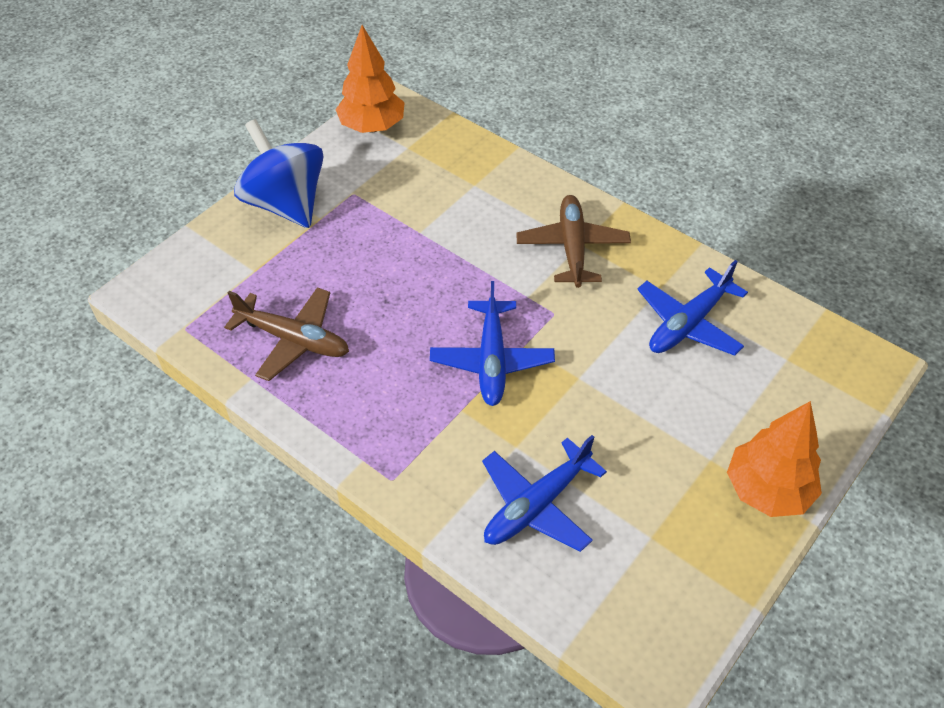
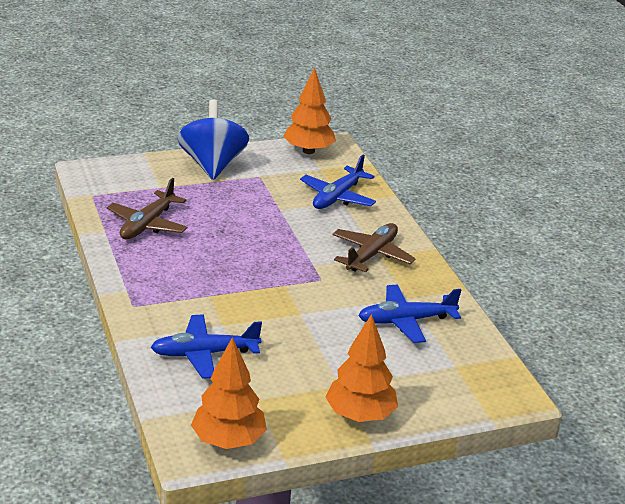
camera: 30 degrees right, 20 degrees down
(294, 340) = (147, 224): brown plane -> brown plane turned 60 degrees clockwise
(492, 360) = (254, 282): blue plane -> blue plane (337, 197)
(679, 622) = (228, 441): none -> orange tree

